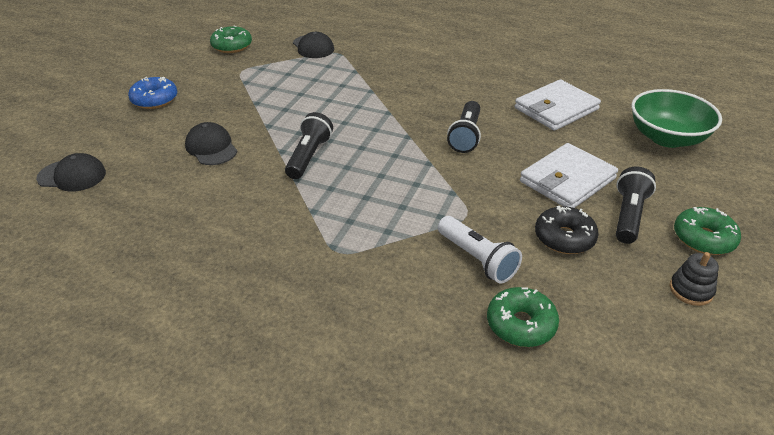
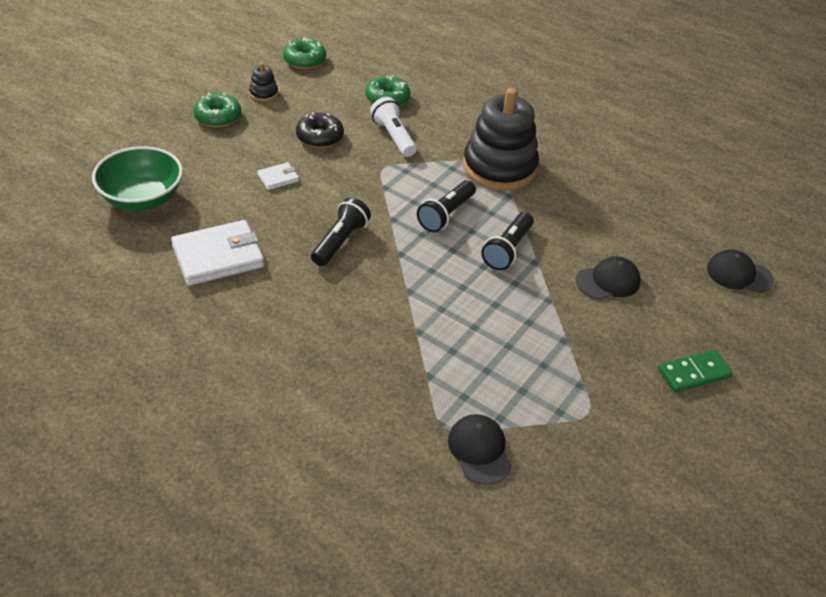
camera: 170 degrees left, 5 degrees up
(154, 100) = (693, 373): blue donut -> green domino
(211, 147) = (608, 281): black cap -> black cap turned 90 degrees counterclockwise
(232, 46) = (609, 482): green donut -> green donut (304, 60)
(330, 243) = (499, 168): none -> black stacking toy
(567, 180) = (278, 178): white wallet -> white wallet, size x0.48
(628, 215) = (256, 142): black flashlight -> black flashlight (446, 215)

